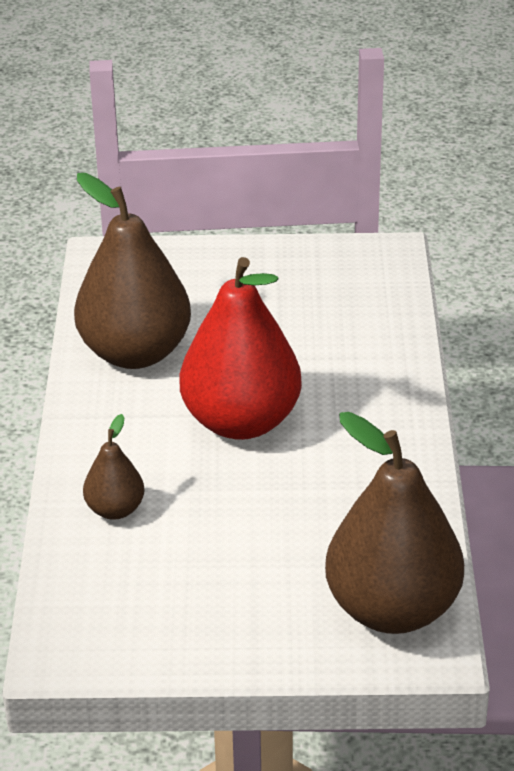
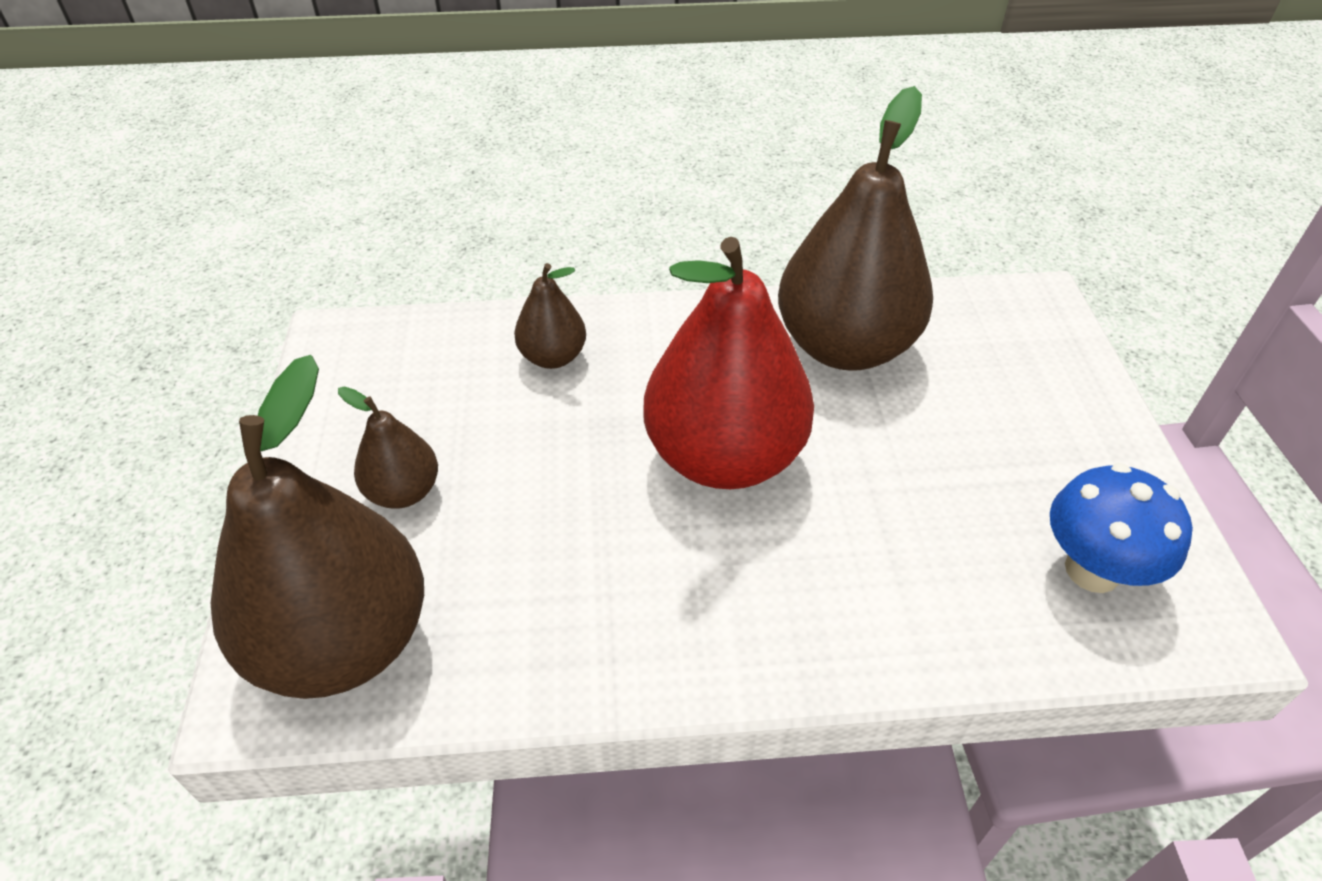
camera: 85 degrees right, 10 degrees up
(256, 590) = (403, 491): none -> brown pear
(350, 283) = (1092, 570): none -> blue mushroom

